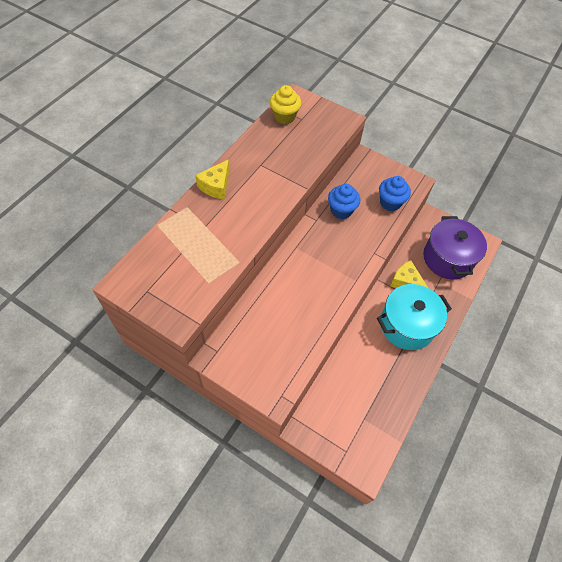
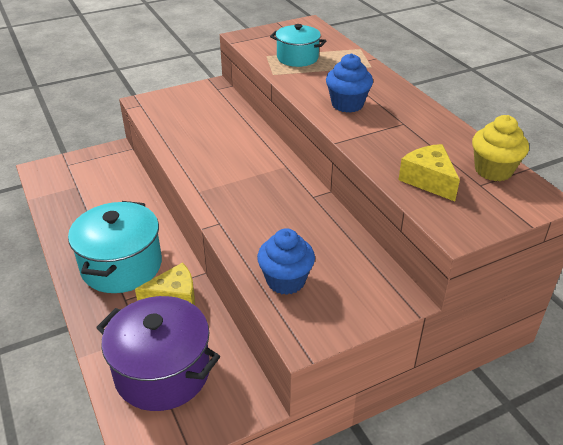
camera: 125 degrees right, 20 degrees down
(200, 258) = (297, 58): none -> turquoise pot
(216, 186) = (388, 87): yellow cheese -> yellow cheese (428, 180)
(341, 210) = (311, 224): blue cupcake -> blue cupcake (347, 104)

